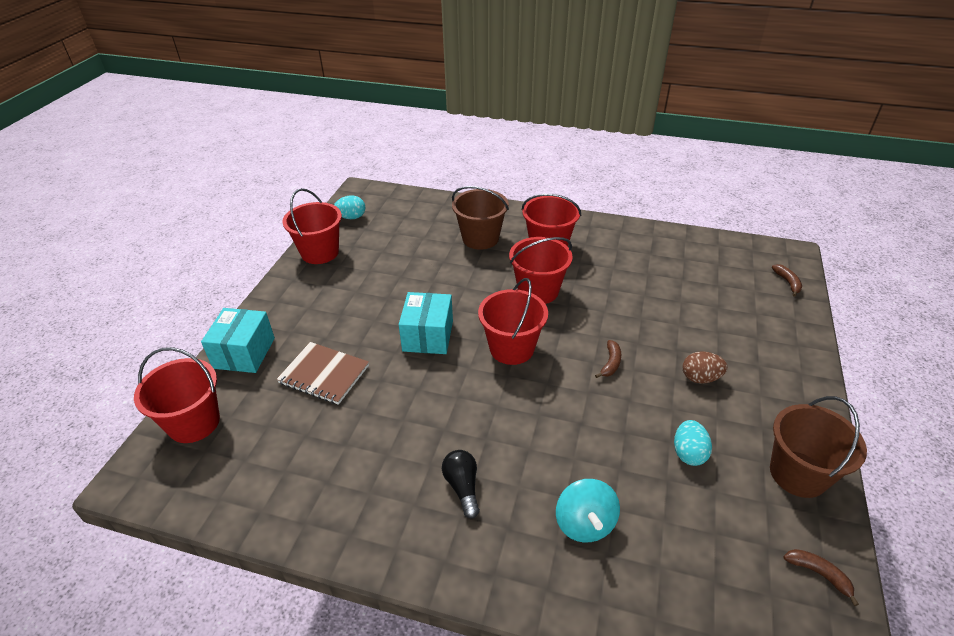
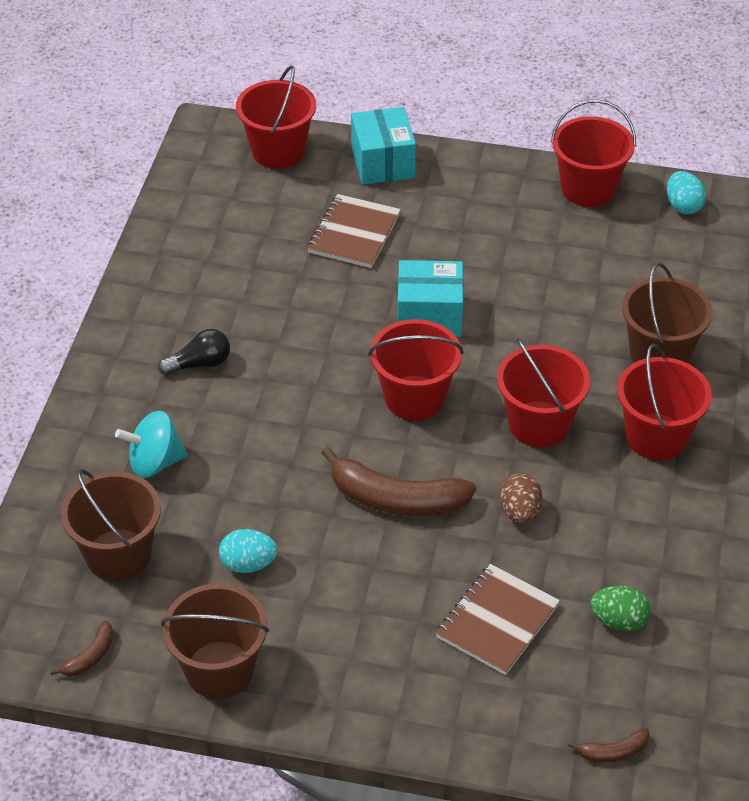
camera: 85 degrees right, 5 degrees up
(244, 353) = (383, 163): turquoise box -> turquoise box turned 75 degrees clockwise
(610, 363) = (396, 499): brown banana -> brown banana, size x2.16
(693, 272) = (618, 621): none -> green egg
(698, 553) = (118, 555): none -> brown bucket
(700, 378) = (376, 595): brown egg -> brown egg (519, 512)
(707, 321) = (497, 621): none -> brown notebook

